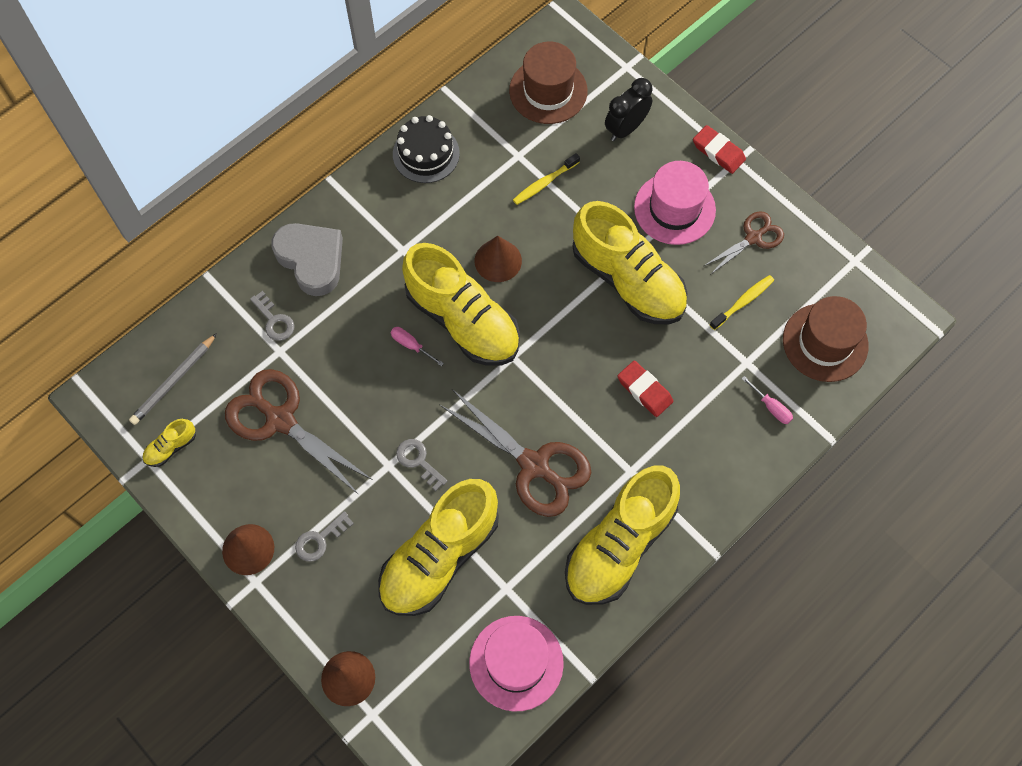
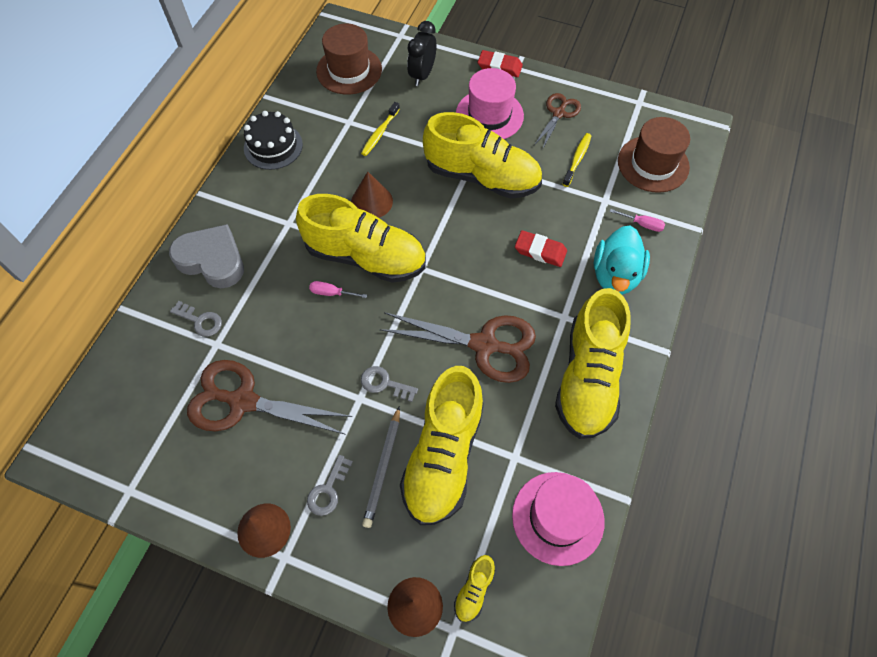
camera: 25 degrees left, 5 degrees down
(171, 447) = (148, 469): yellow shoe -> yellow shoe (474, 590)
(173, 381) = (126, 410): grey pencil -> grey pencil (383, 468)
(709, 451) = (615, 275): none -> turquoise duck

